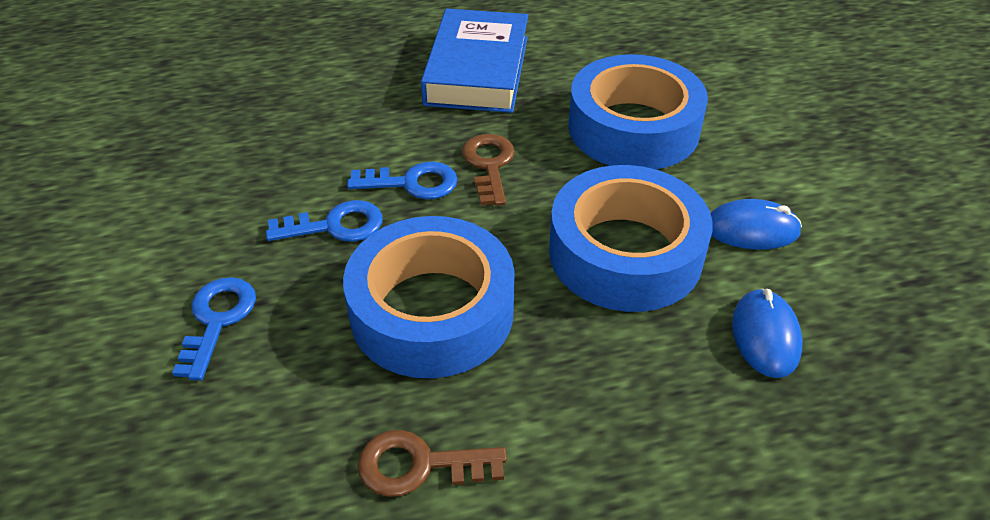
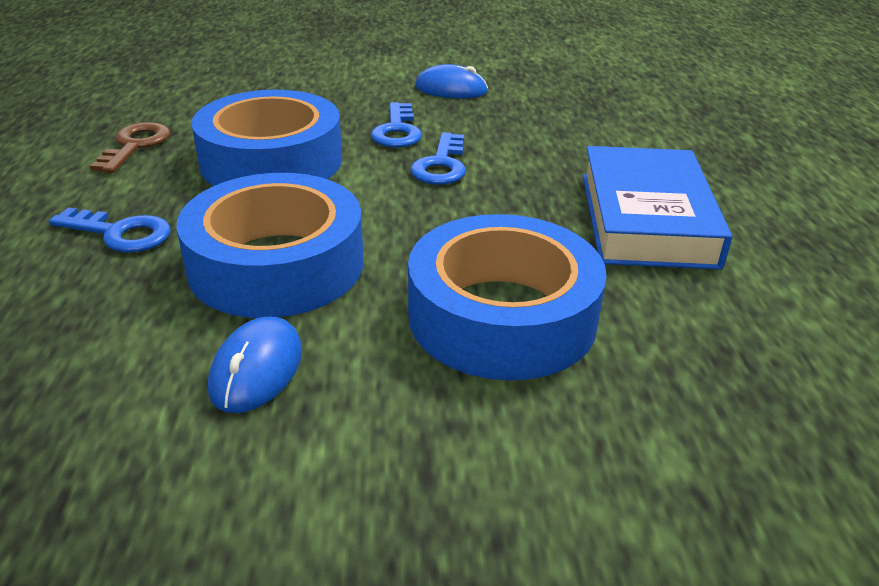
camera: 100 degrees right, 10 degrees down
(217, 320) = (319, 92): blue key -> blue key (120, 233)
(477, 70) = (646, 219): blue book -> blue book turned 75 degrees clockwise
(489, 165) = (456, 206): brown key -> none
(765, 336) = (96, 330): blue mouse -> blue mouse (451, 89)

